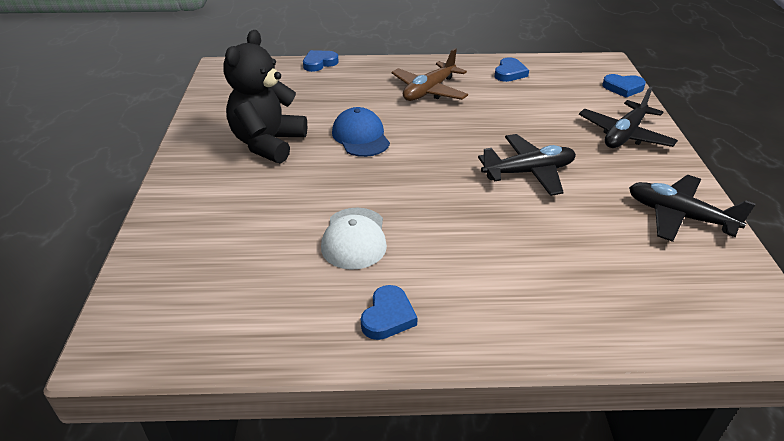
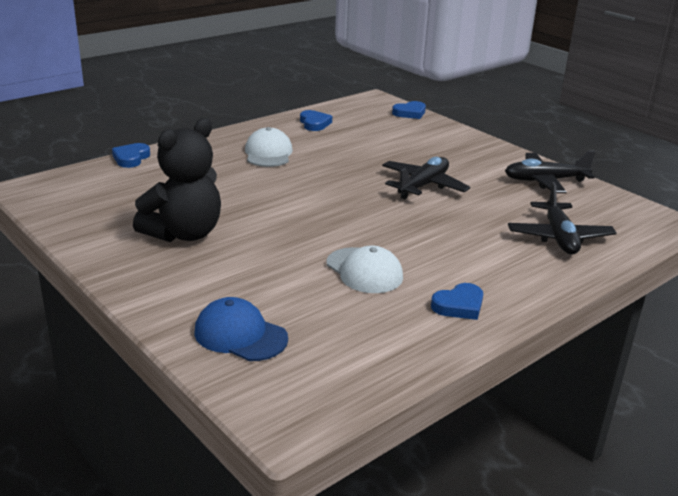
camera: 40 degrees left, 10 degrees down
(268, 143) = (184, 234): black teddy bear -> black teddy bear turned 120 degrees counterclockwise
(360, 137) = (261, 203): blue cap -> blue cap (240, 335)
(388, 316) = (459, 305): blue heart -> blue heart turned 75 degrees clockwise
(429, 91) = (268, 153): brown plane -> white cap
(624, 135) = (451, 143): black plane -> black plane (559, 237)

